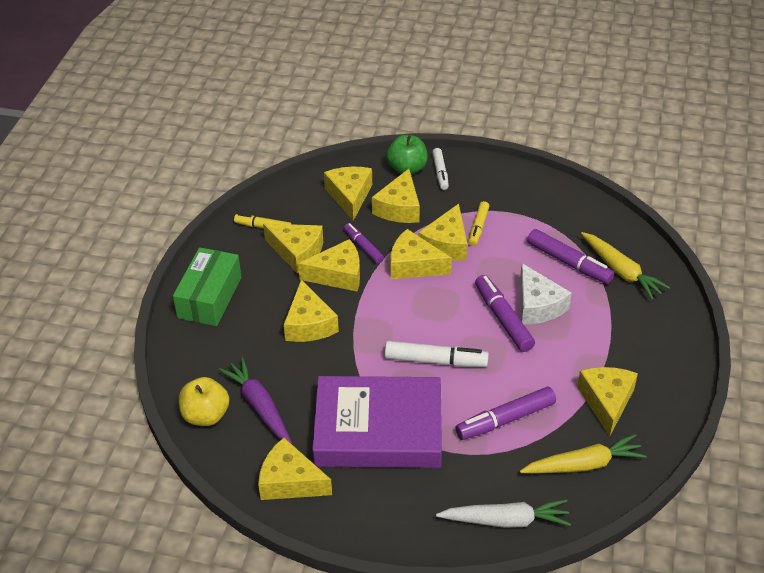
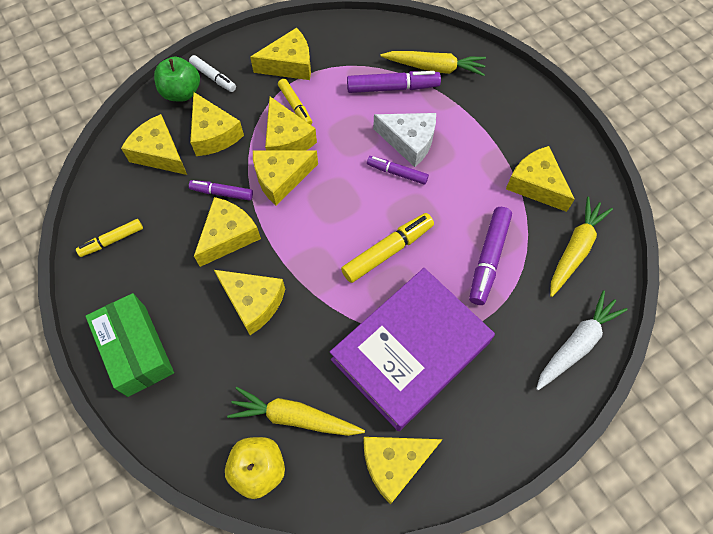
camera: 45 degrees left, 20 degrees up
(259, 406) = (294, 417): purple carrot -> yellow carrot
(297, 252) = (169, 242): yellow cheese -> yellow cheese (289, 64)
(436, 361) = (387, 251): white marker -> yellow marker
(503, 319) = (397, 173): purple marker -> purple marker, size x0.63

